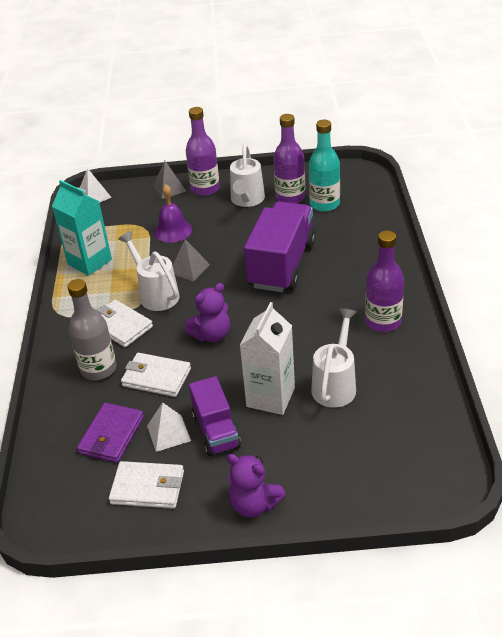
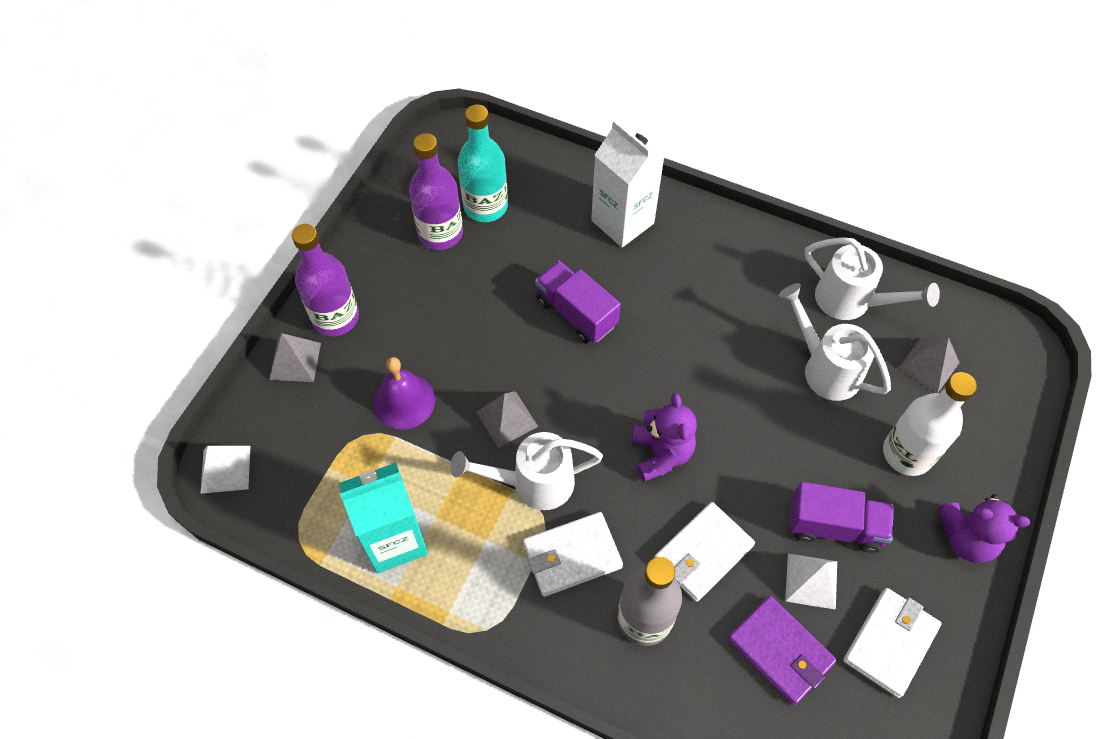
camera: 65 degrees left, 20 degrees up
(247, 200) = (406, 282): white watering can -> white watering can (851, 301)
(254, 504) = (966, 538): purple teddy bear -> purple teddy bear turned 45 degrees clockwise
(270, 397) = (809, 442): white carton -> white carton (622, 222)
(282, 265) = (576, 313): purple truck -> purple truck, size x0.58
(300, 449) = (907, 453): none -> white bottle
(383, 322) = (749, 269): purple bottle -> none
(385, 437) = (928, 365): none -> grey pyramid

